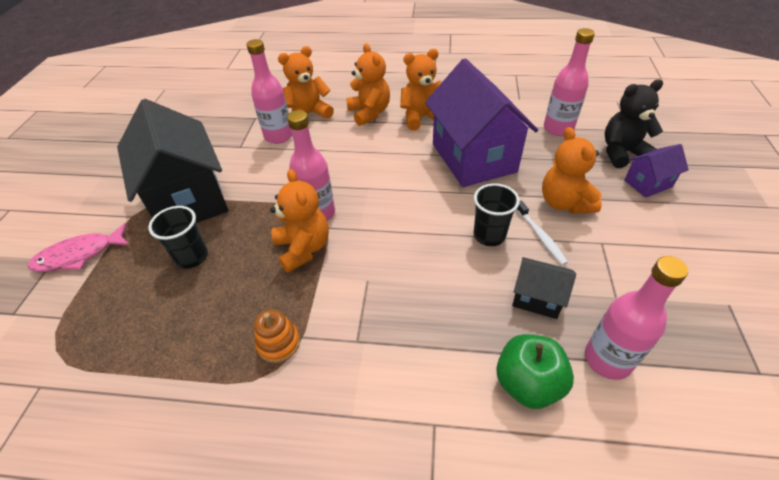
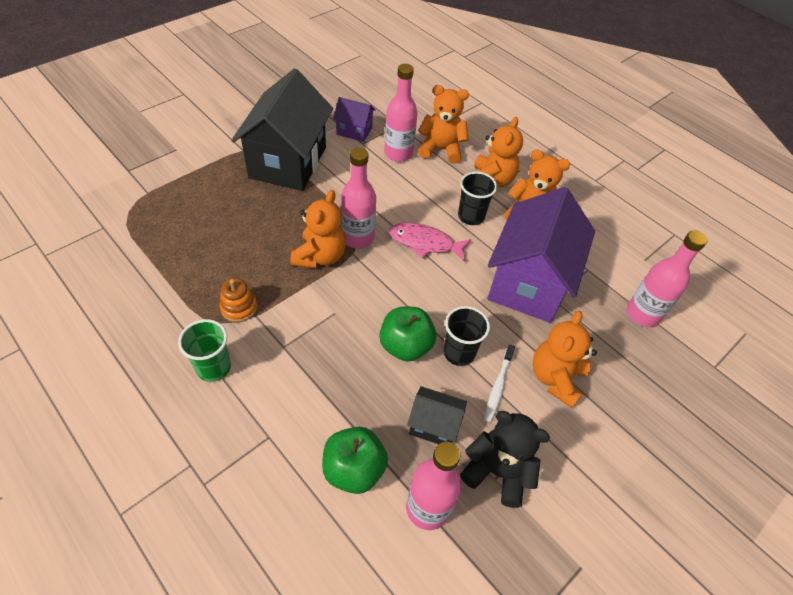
camera: 35 degrees right, 5 degrees up
(79, 255) = (191, 156): pink fish -> pink fish (425, 243)
(192, 257) = (249, 208): black cup -> black cup (471, 216)
(315, 414) = (213, 367): none -> green cup
(449, 261) = (405, 346): none -> green apple
(537, 298) = (433, 425): black house -> black house turned 45 degrees counterclockwise
(622, 153) = (674, 381): black teddy bear -> black teddy bear (497, 471)
(648, 183) = (658, 425): purple house -> purple house (354, 131)

